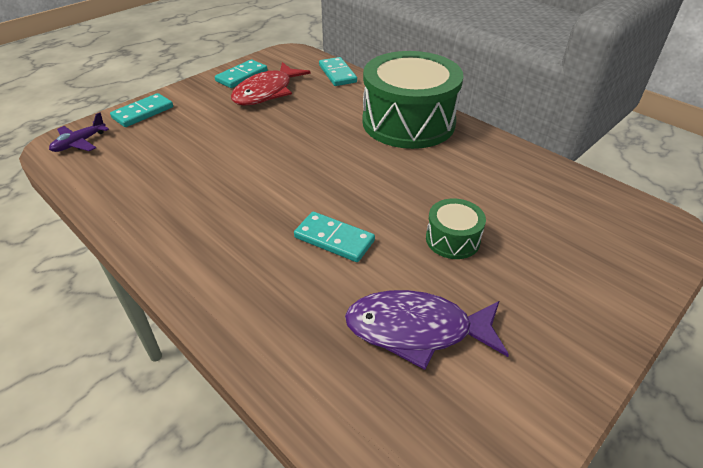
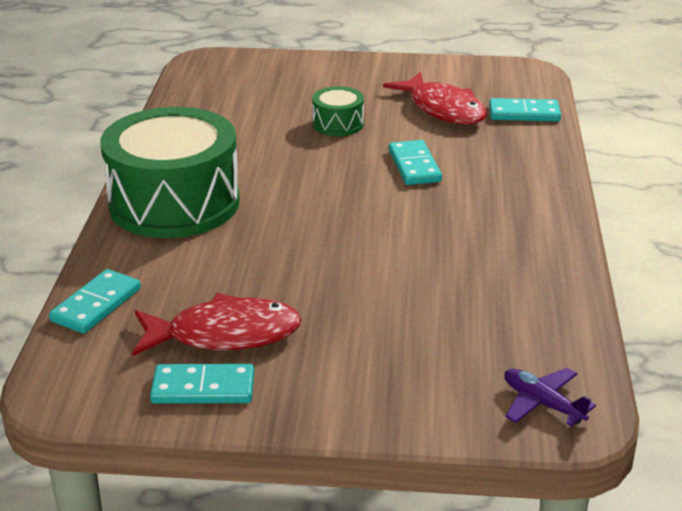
camera: 130 degrees left, 10 degrees down
(80, 143) = (542, 404): purple plane -> purple plane turned 135 degrees counterclockwise
(143, 112) = (415, 407): turquoise domino -> turquoise domino (524, 113)
(416, 330) = (443, 109): purple fish -> red fish

